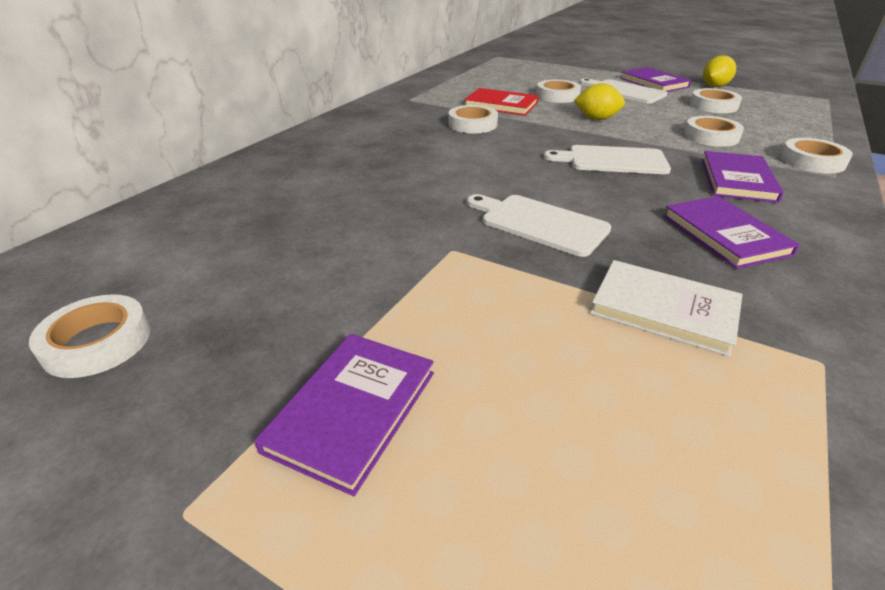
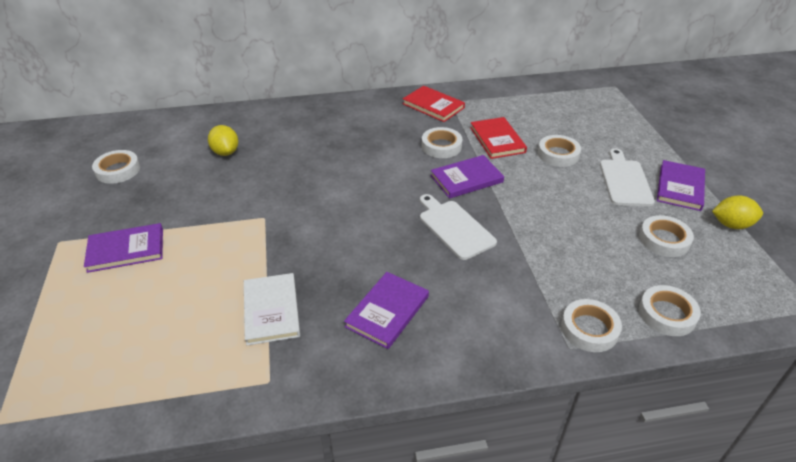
camera: 50 degrees right, 5 degrees up
(400, 107) = (433, 106): none -> red book
(539, 223) = (324, 233): white cutting board -> none
(596, 119) = (531, 191): yellow lemon -> yellow lemon (225, 152)
(711, 136) = (573, 259): white tape -> white tape (667, 314)
(737, 180) = (492, 296): purple book -> purple book (466, 179)

